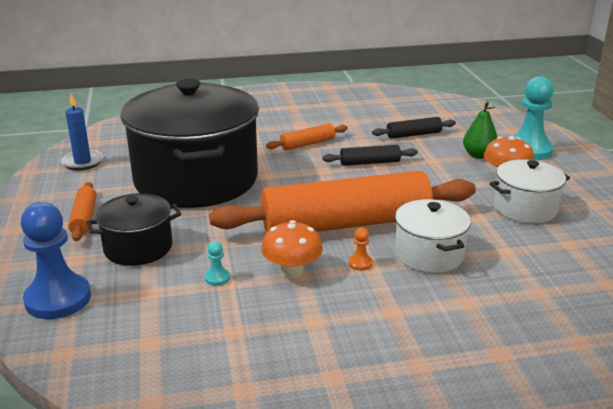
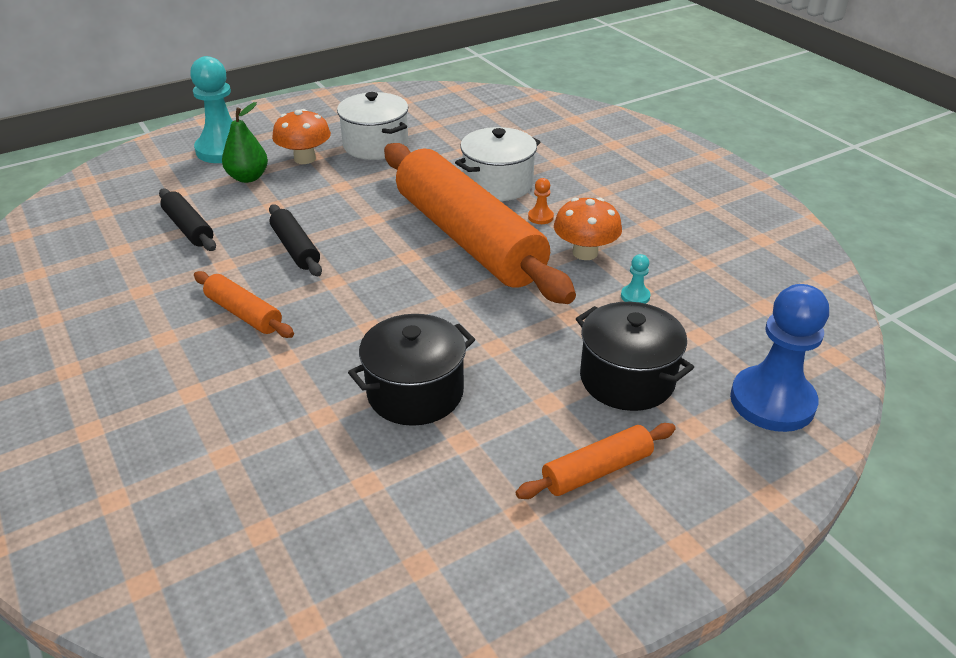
camera: 110 degrees left, 10 degrees up
(82, 162) = (410, 582): blue candle -> none
(196, 180) = (415, 392): black pot -> black pot, size x0.47

